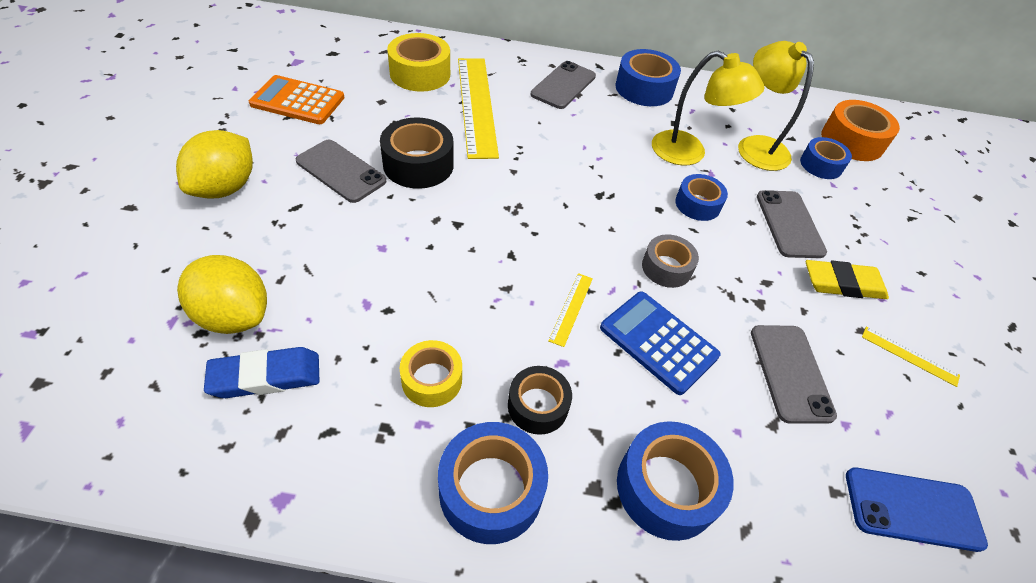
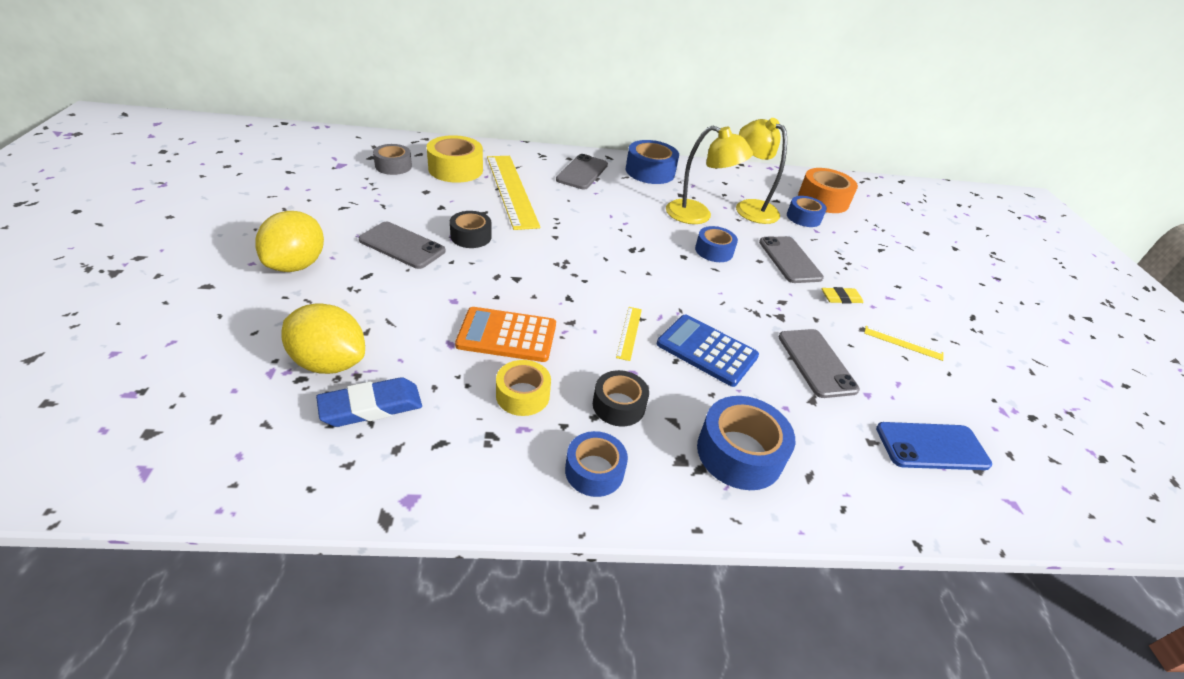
camera: 10 degrees left, 10 degrees down
(298, 101) = (349, 195): orange calculator -> orange calculator (507, 335)
(418, 164) = (471, 236): black tape -> black tape, size x0.65
(491, 489) = (594, 471): blue tape -> blue tape, size x0.65
(666, 267) = (700, 297): grey tape -> grey tape (393, 166)
(842, 284) = (841, 298): yellow eraser -> yellow eraser, size x0.62

